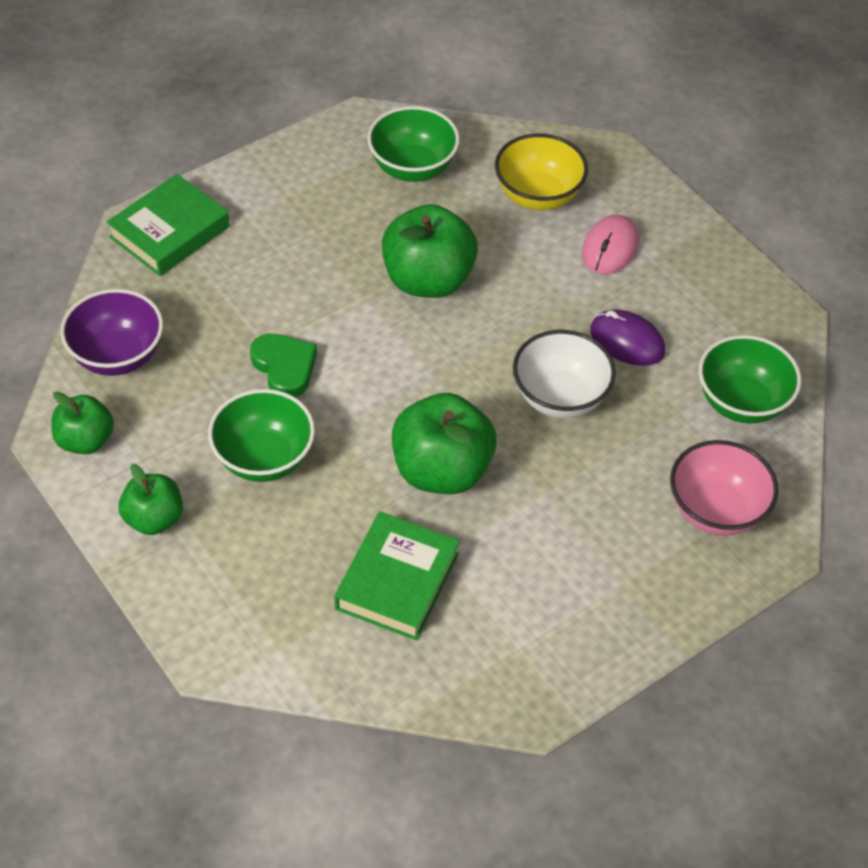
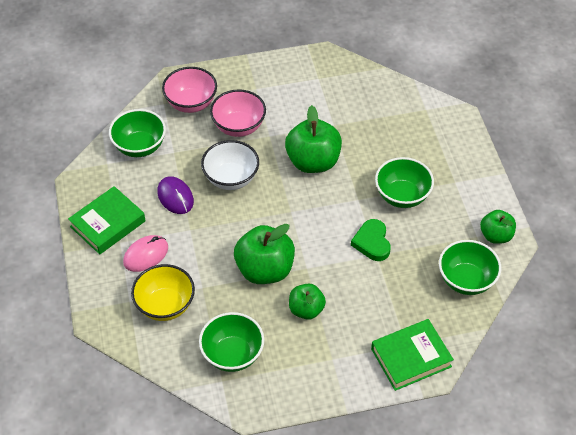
camera: 155 degrees left, 0 degrees up
(117, 356) = (466, 280): purple bowl -> green bowl
(154, 519) = (469, 183): green apple -> green apple (306, 310)
(397, 581) = (359, 120): green book -> green book (108, 224)
(604, 493) = (239, 126): none -> pink bowl

